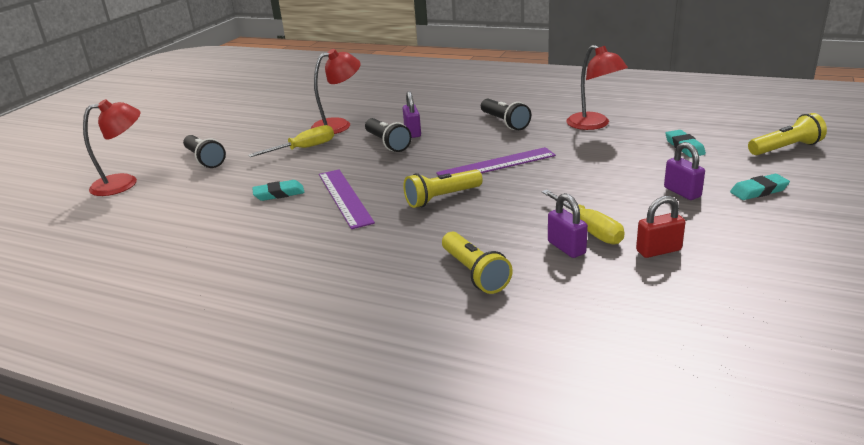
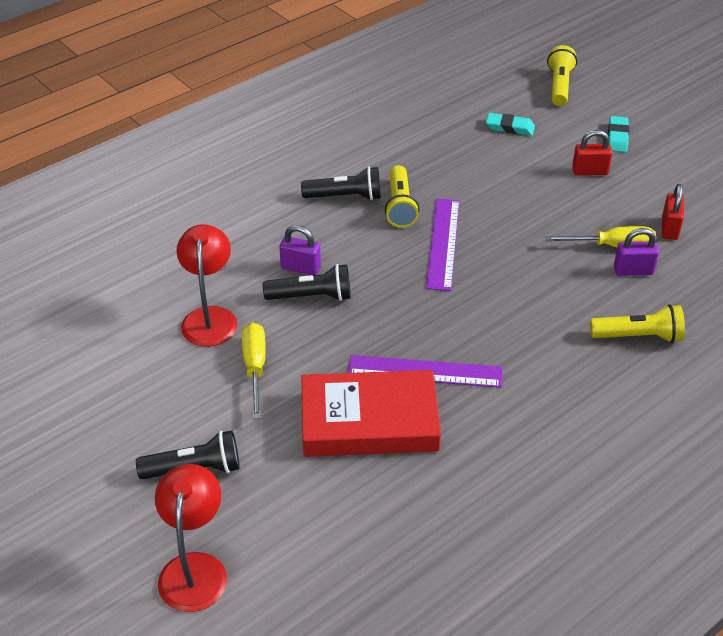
camera: 65 degrees left, 15 degrees up
(279, 194) = (369, 421): turquoise eraser -> red book
(442, 198) = (485, 305): yellow flashlight -> yellow flashlight (400, 206)
(594, 125) = (412, 148): red lamp -> none
(682, 192) = (589, 171): purple padlock -> red padlock

